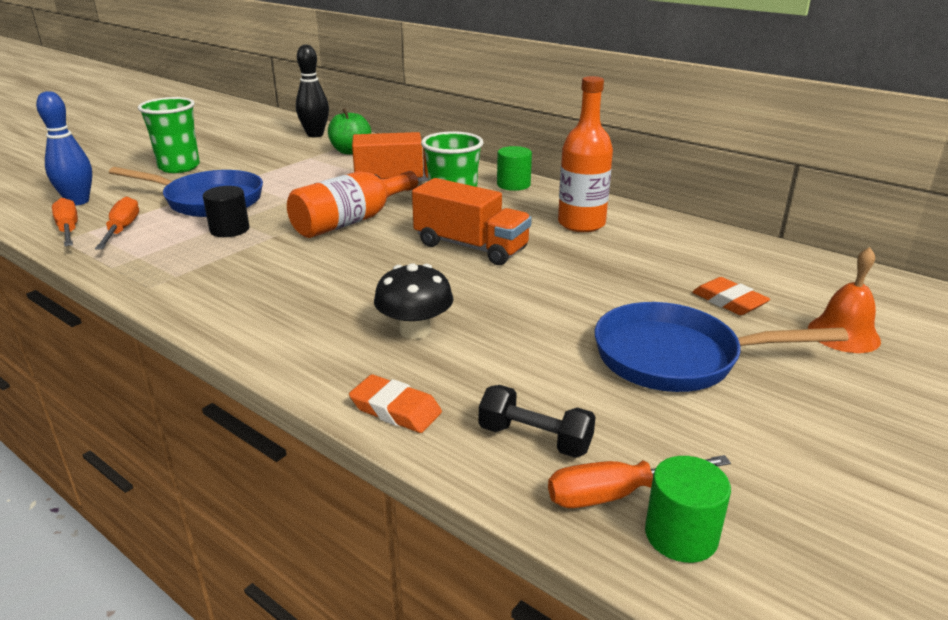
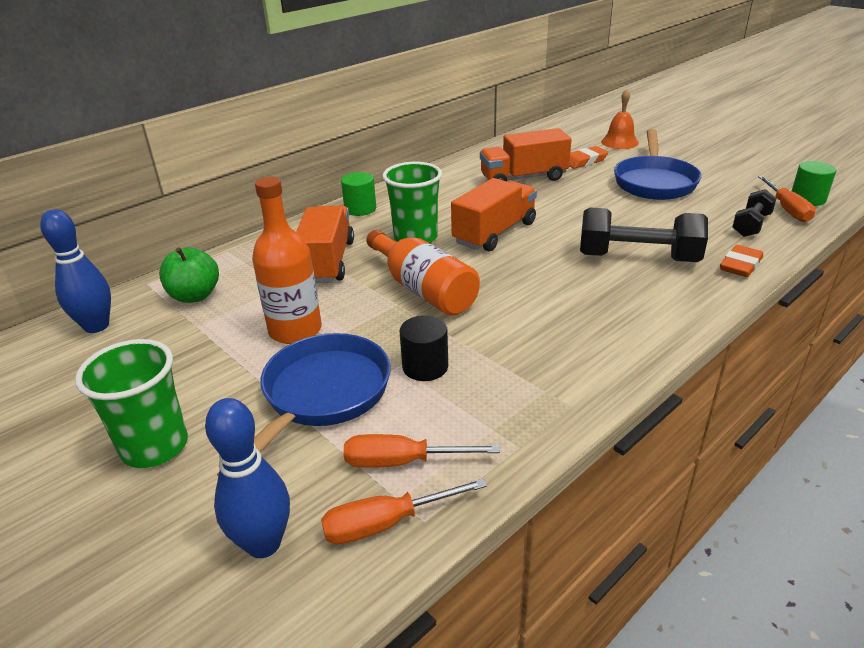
camera: 80 degrees left, 5 degrees up
(315, 135) = (96, 326): black bowling pin -> blue bowling pin
(415, 330) = (637, 258): black mushroom -> black dumbbell
(581, 224) = (458, 189): orange bottle -> orange bottle (295, 330)
(636, 259) = (523, 178): none -> orange truck

